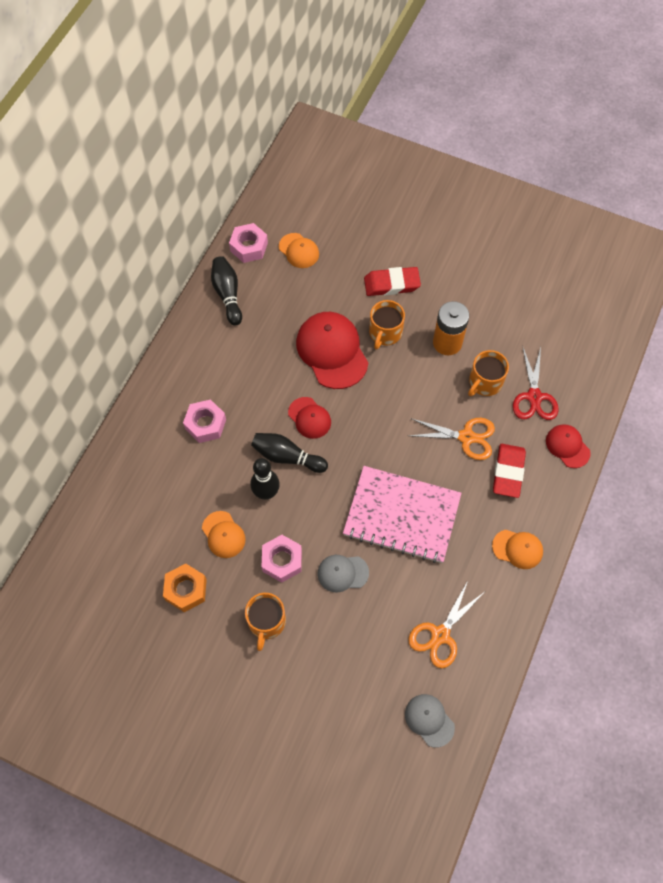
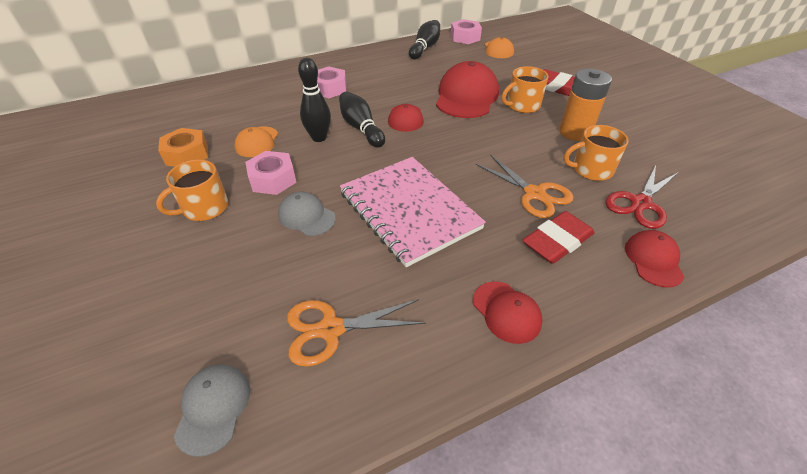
camera: 40 degrees right, 20 degrees down
(517, 549) = (506, 312): orange cap -> red cap

